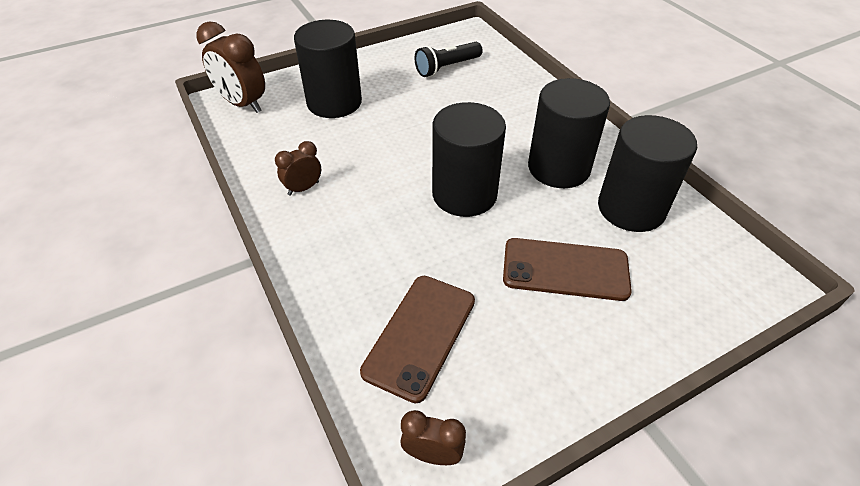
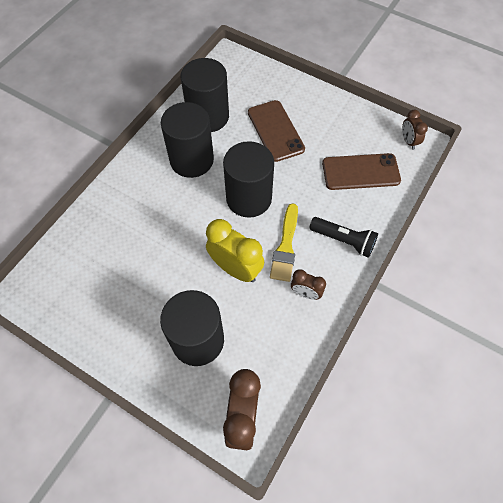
camera: 120 degrees left, 15 degrees up
(372, 197) = (285, 246): none -> yellow brush
(381, 149) = (235, 269): none -> yellow clock
(447, 67) = (98, 281): black flashlight -> black flashlight (343, 241)

